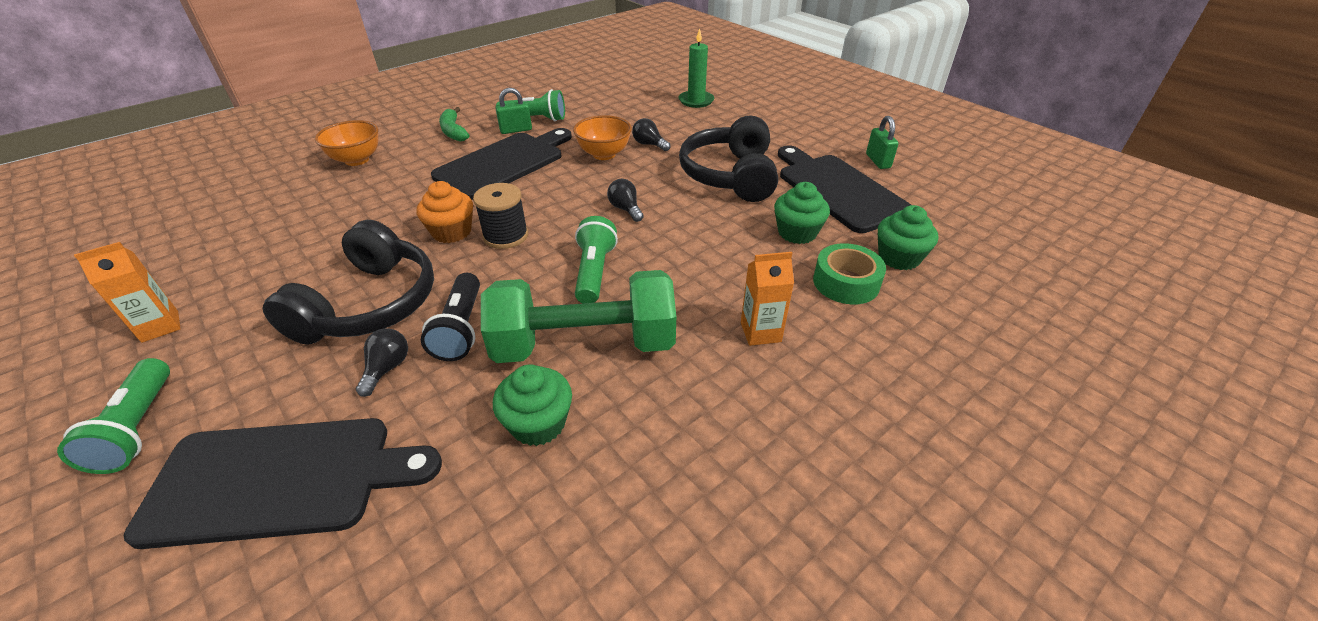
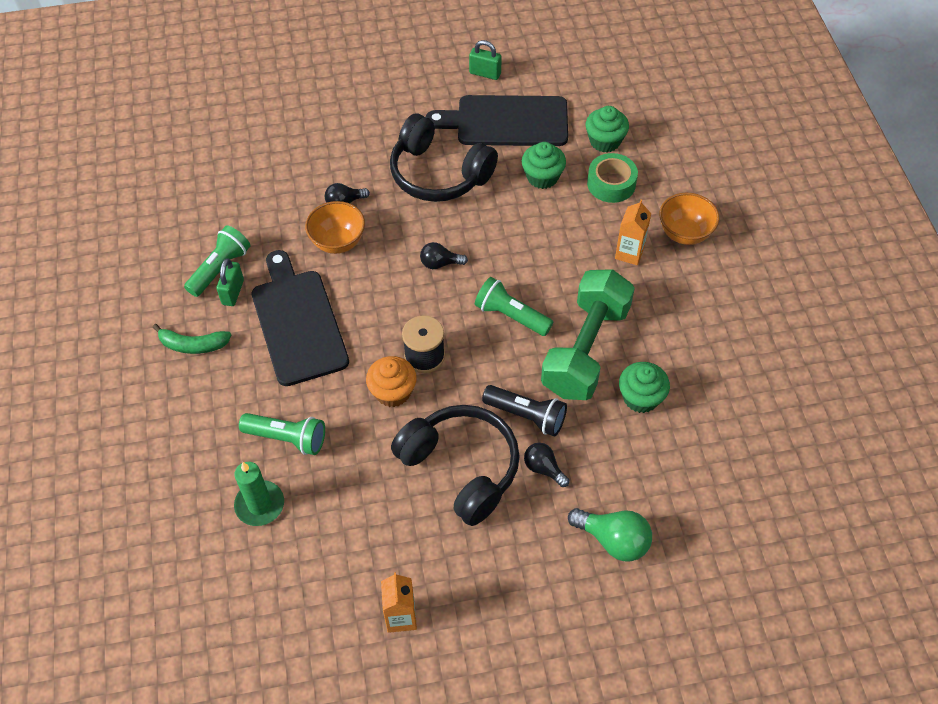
camera: 60 degrees left, 15 degrees up
(138, 428) = (520, 624): green flashlight -> green flashlight (287, 438)
(281, 479) = (613, 540): black cutting board -> green light bulb
(357, 160) = (195, 442): orange bowl -> orange bowl (684, 233)
(696, 101) = (285, 129): green candle -> green candle (260, 505)

